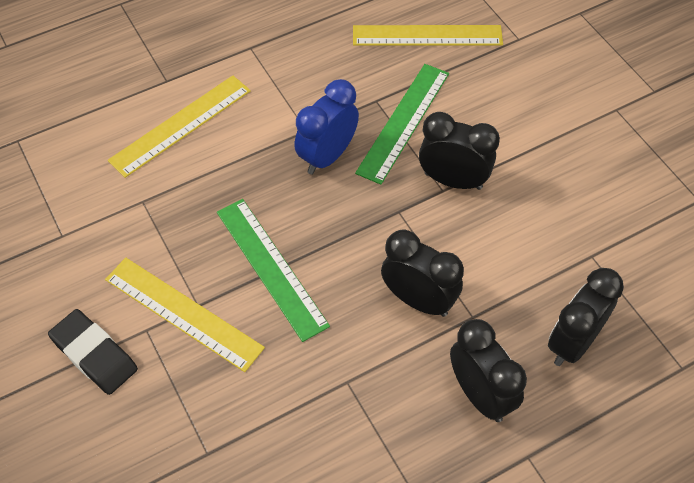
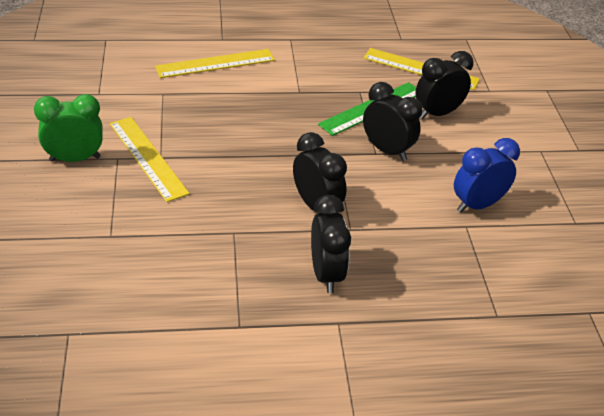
camera: 20 degrees right, 15 degrees down
(94, 354) = (75, 159): black eraser -> green clock
(271, 267) = (224, 154): green ruler -> none
(327, 156) = (304, 109): blue clock -> blue clock (477, 205)
(573, 342) = (418, 270): black clock -> black clock (437, 113)

